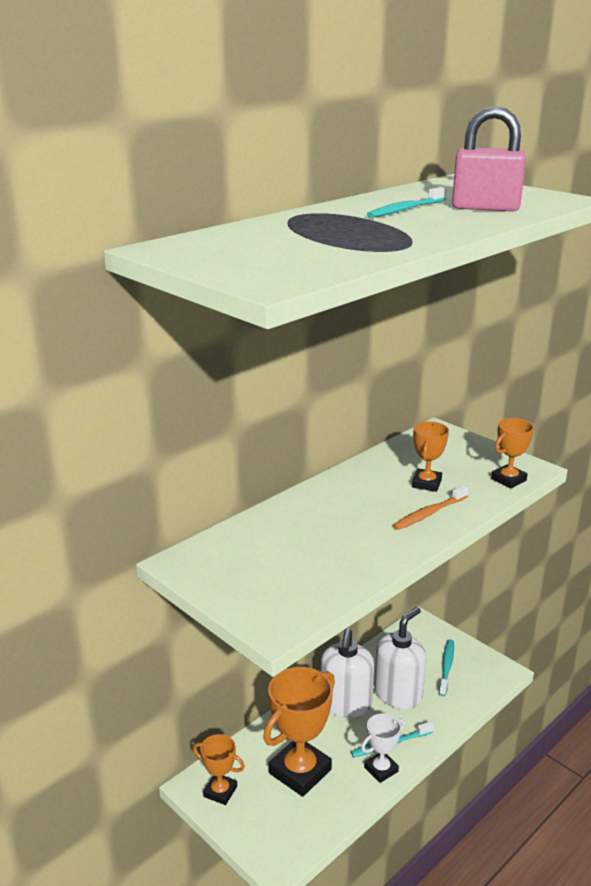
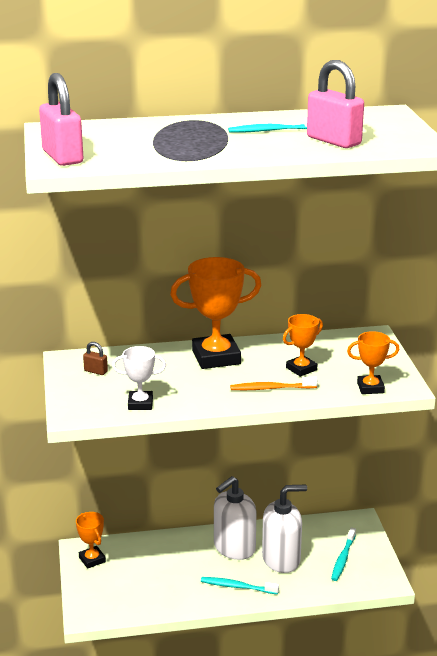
camera: 35 degrees right, 0 degrees up
(231, 564) = (96, 371): none -> brown padlock
(254, 273) = (62, 157): none -> pink padlock
(300, 771) = (155, 573): orange trophy -> orange trophy (216, 357)
(381, 769) = (212, 598): white trophy -> white trophy (140, 404)
(446, 667) = (343, 558): turquoise toothbrush -> turquoise toothbrush turned 150 degrees clockwise

